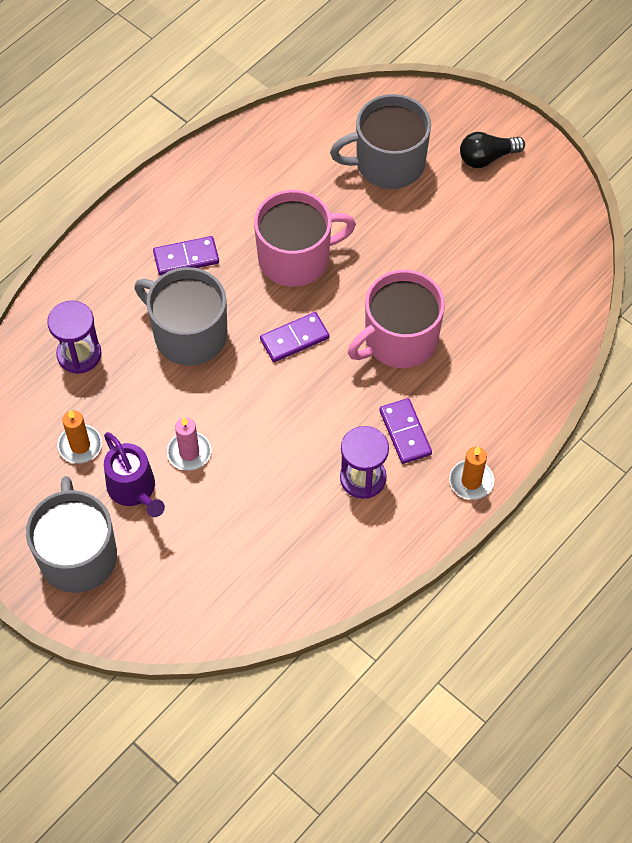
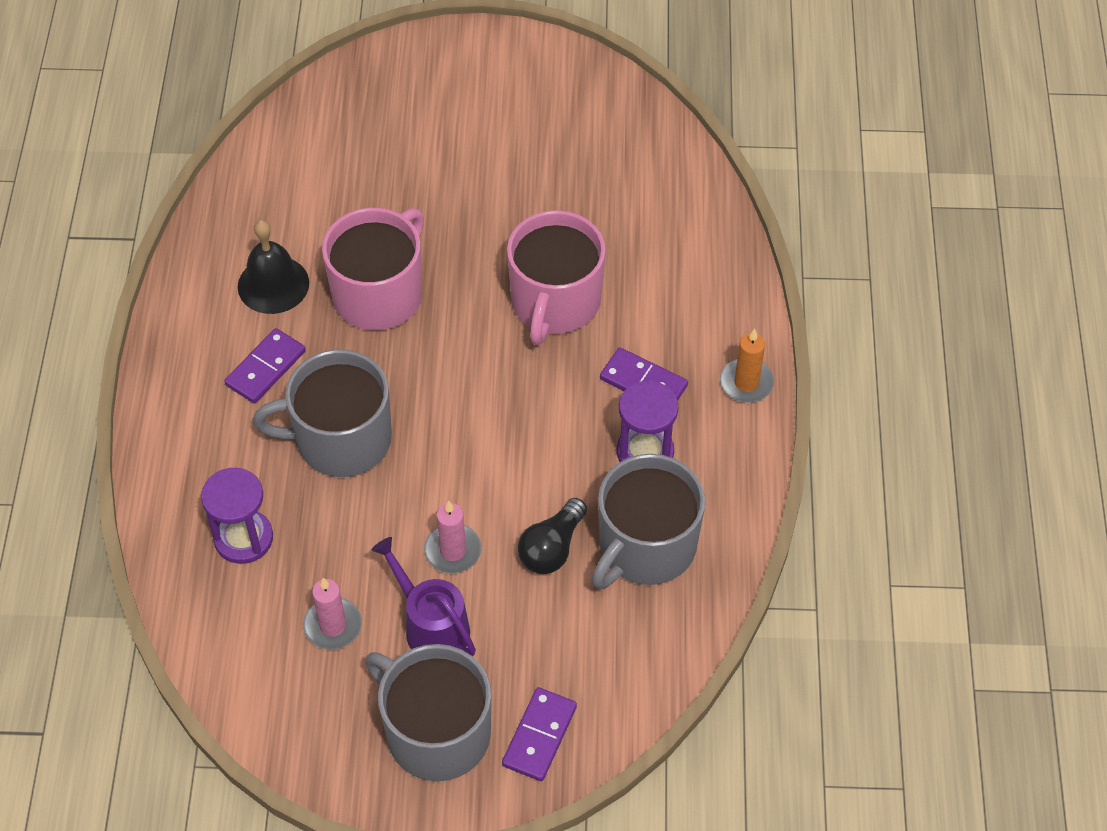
camera: 40 degrees left, 5 degrees down
(80, 445) = (333, 625): orange candle -> pink candle
(134, 489) = (431, 626): purple watering can -> purple watering can turned 150 degrees counterclockwise
(238, 207) = (273, 284): none -> black bell
(294, 339) = (452, 370): purple domino -> purple domino (539, 736)
(388, 163) = (385, 147): grey mug -> grey mug (645, 546)
(487, 158) = (476, 83): black light bulb -> black light bulb (552, 548)

